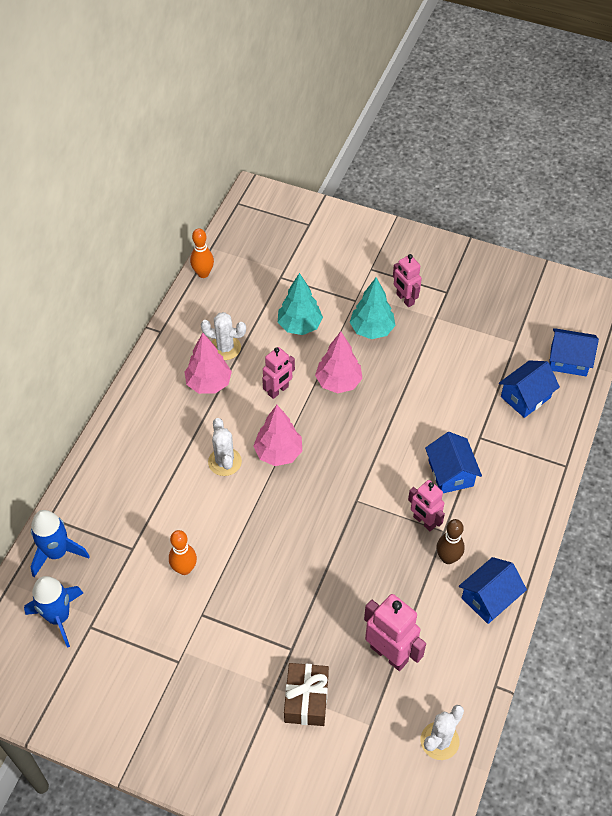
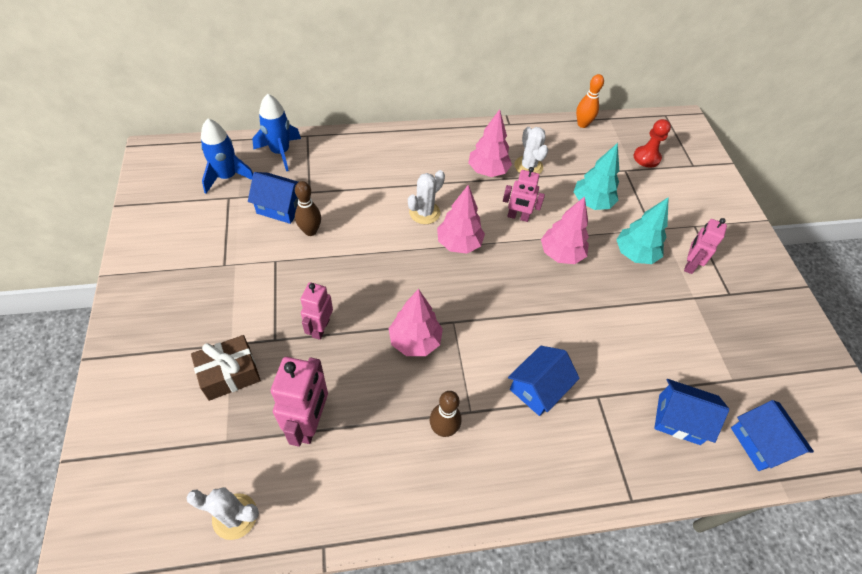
camera: 55 degrees right, 0 degrees up
(184, 569) = (310, 231): orange bowling pin -> brown bowling pin
(277, 252) = (646, 158): none -> red pawn
(358, 539) = (415, 341): none -> pink tree
(424, 522) = (469, 388): pink robot -> pink robot (320, 328)
(489, 598) = (422, 491): blue house -> blue house (280, 207)

